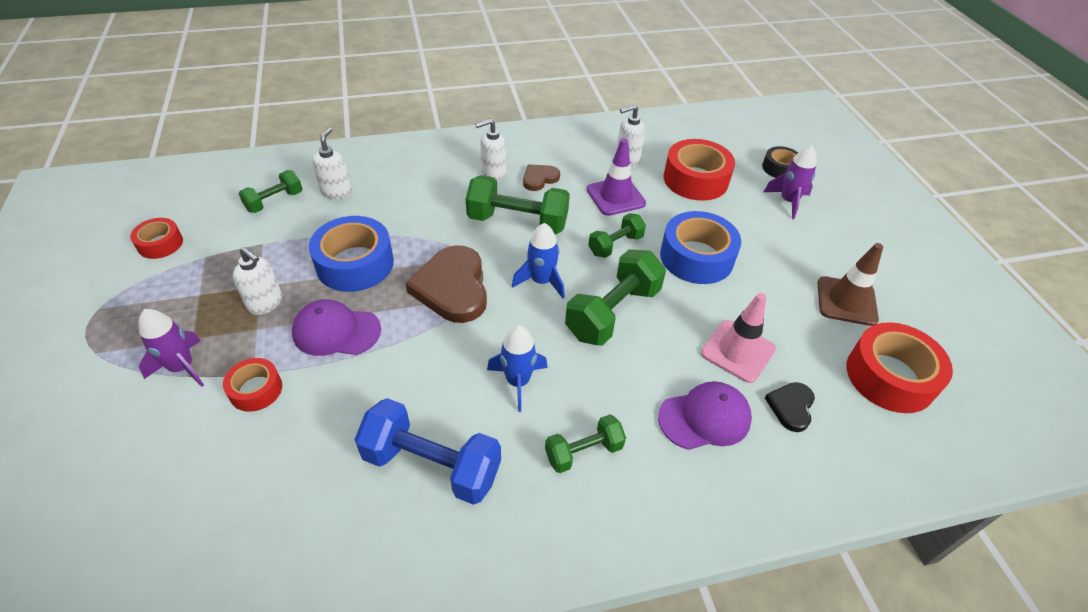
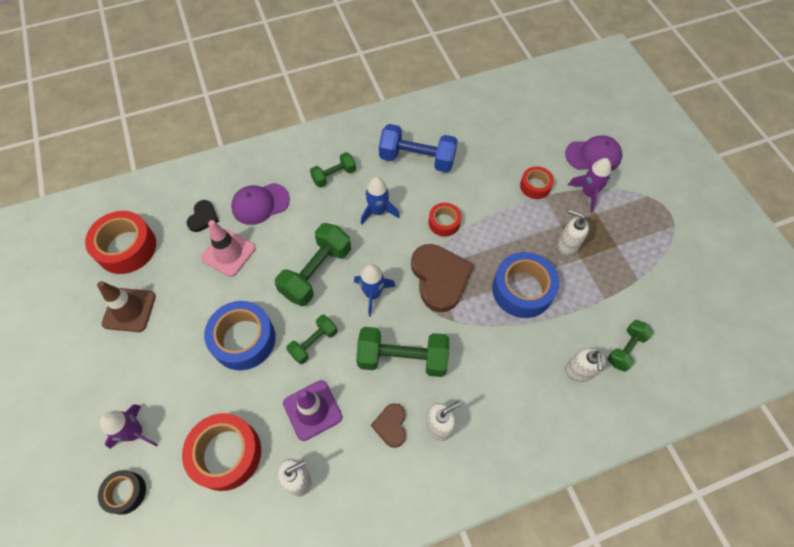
camera: 175 degrees right, 15 degrees up
(160, 244) = (681, 286): red tape -> red tape (444, 222)
(336, 331) = (507, 230): purple cap -> purple cap (593, 155)
(539, 179) = (391, 425): brown heart -> brown heart turned 135 degrees clockwise

